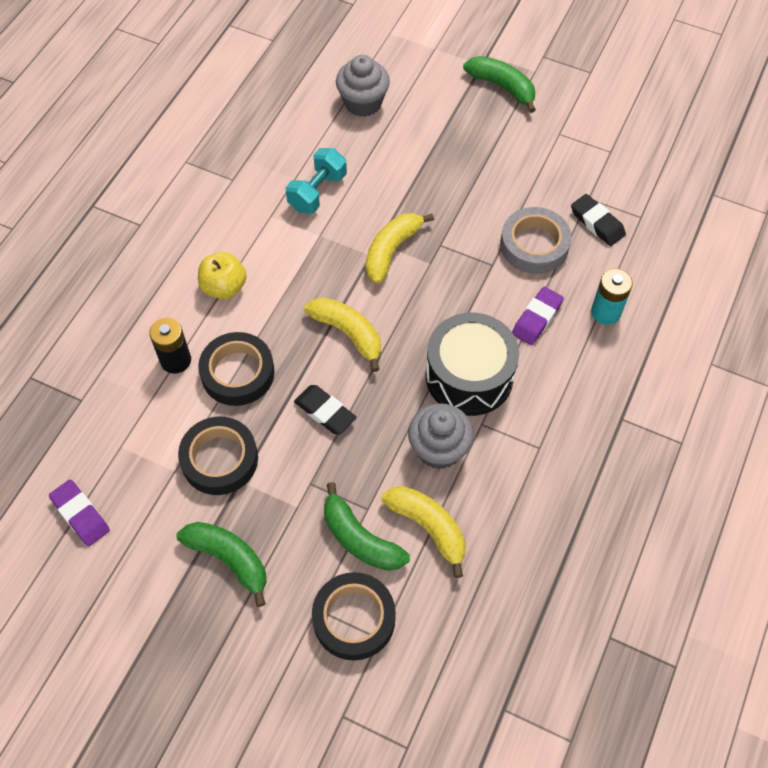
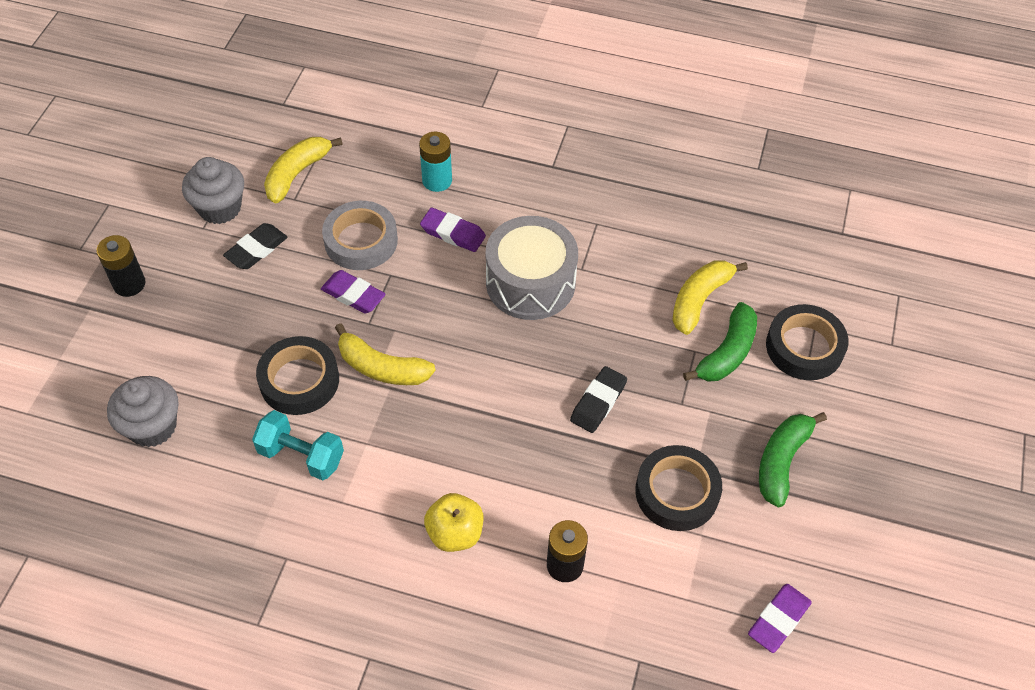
camera: 100 degrees left, 5 degrees down
(238, 373) = (568, 495): black tape -> black tape (299, 380)
(348, 334) = (498, 394): yellow banana -> yellow banana (297, 173)
(439, 449) = (617, 300): grey cupcake -> grey cupcake (220, 208)
(469, 376) = (530, 283): black drum -> grey drum
(472, 235) = (353, 295): none -> purple eraser
(502, 87) = (129, 284): green banana -> black battery
(597, 223) = (327, 191): black eraser -> black eraser (256, 249)

